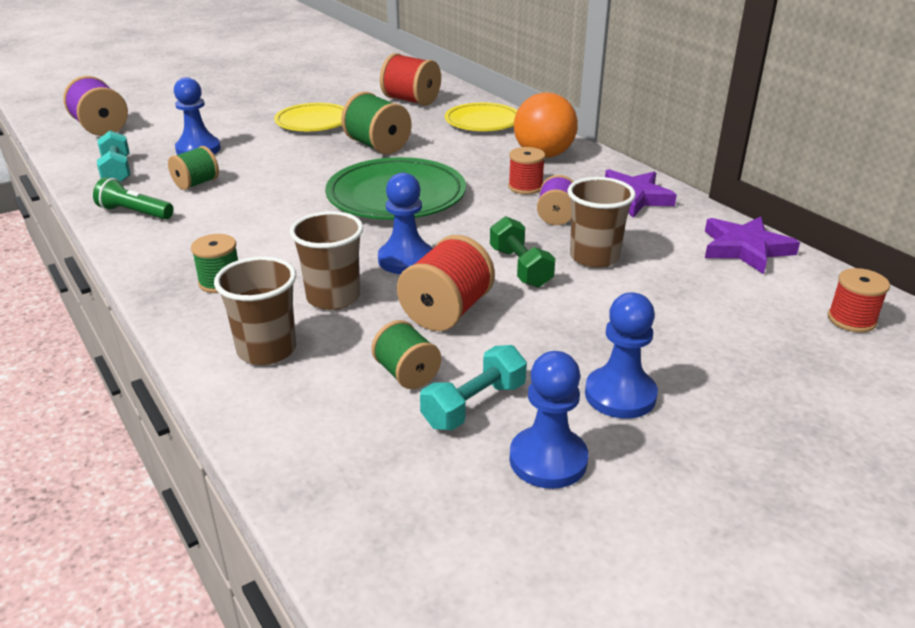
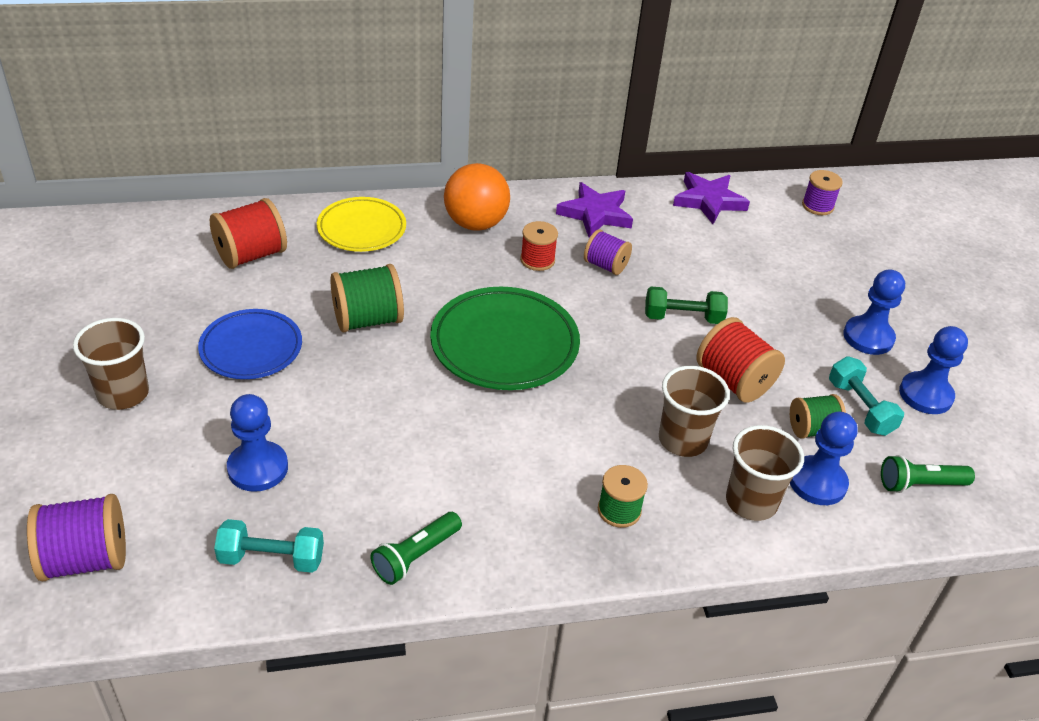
camera: 70 degrees left, 10 degrees up
(196, 183) = (367, 488): green spool -> none
(313, 122) = (251, 348): yellow plate -> blue plate
(365, 472) = (919, 484): none -> green flashlight
(406, 260) = (637, 377): blue pawn -> blue pawn (817, 482)
(594, 257) = (685, 274): brown cup -> brown cup (123, 394)
(851, 319) = (817, 206): red spool -> purple spool

